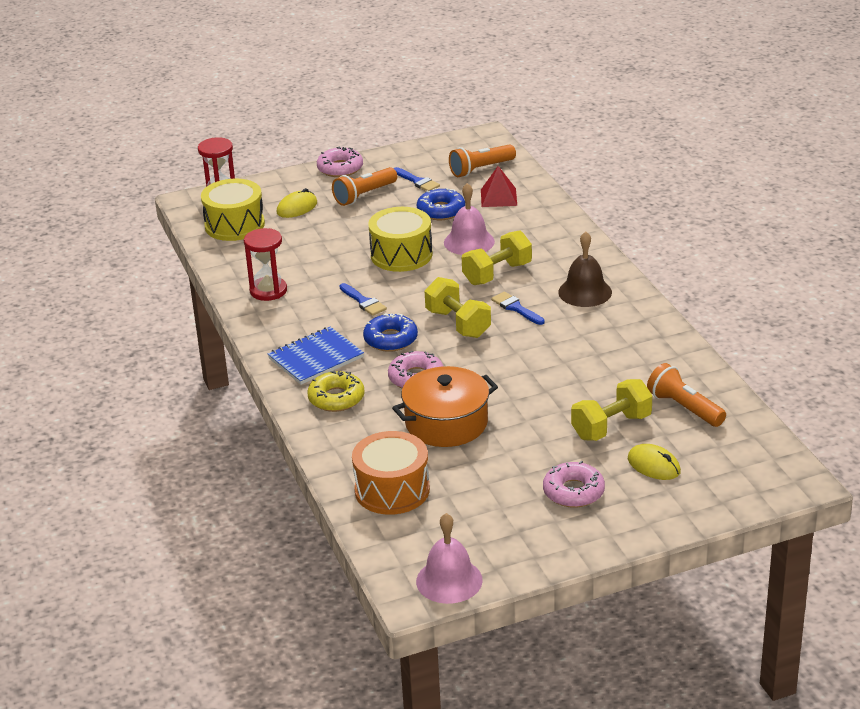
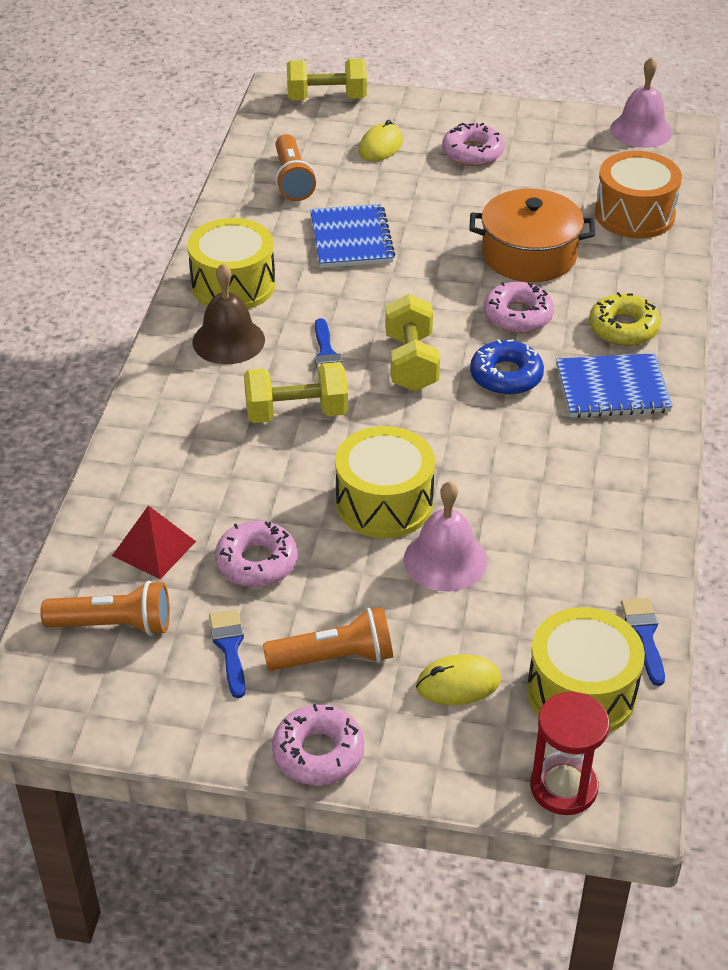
camera: 150 degrees left, 10 degrees up
(268, 291) = (608, 523): red hourglass -> none
(363, 302) = (495, 446): blue brush -> blue brush (644, 635)
(441, 211) = (256, 562): blue donut -> pink donut
(469, 242) = (277, 482): pink bell -> pink bell (445, 560)
(586, 382) = (351, 239): none -> blue notebook
(611, 427) = (377, 190): yellow dumbbell -> yellow dumbbell (326, 98)
(625, 322) = (233, 285): none -> yellow drum
(654, 465) = (380, 146): yellow mouse -> yellow mouse turned 45 degrees clockwise

